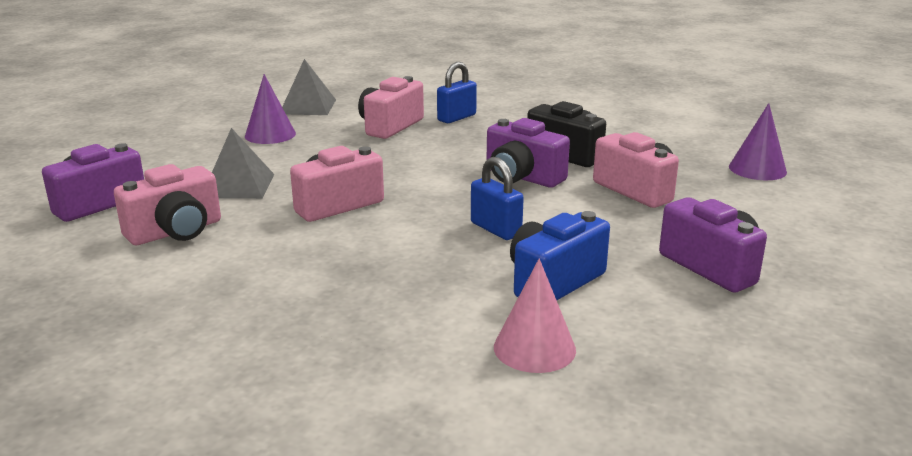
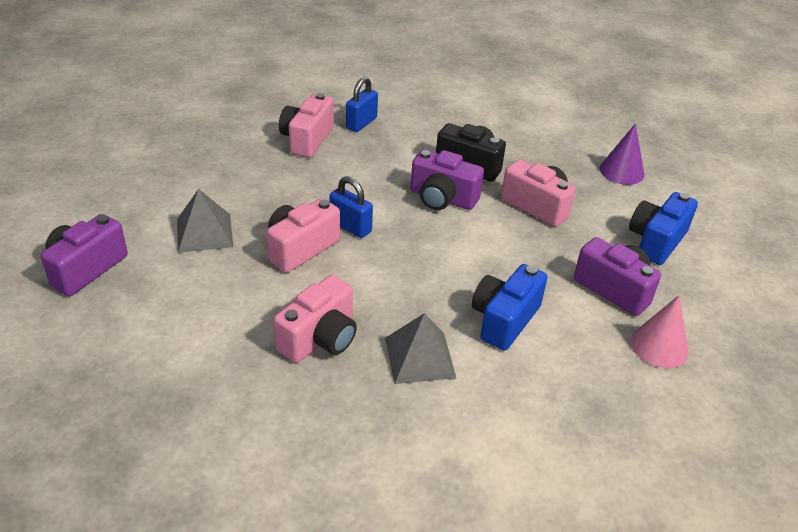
camera: 15 degrees left, 15 degrees up
(176, 231) = (176, 297): pink camera -> pink camera (320, 338)
(270, 134) = (203, 160): purple cone -> none
(308, 106) = (221, 117): grey pyramid -> grey pyramid (420, 357)
(495, 229) = (442, 265): blue padlock -> blue padlock (350, 227)
(534, 348) = (512, 392): pink cone -> pink cone (659, 346)
(785, 229) = (656, 241): none -> blue camera

